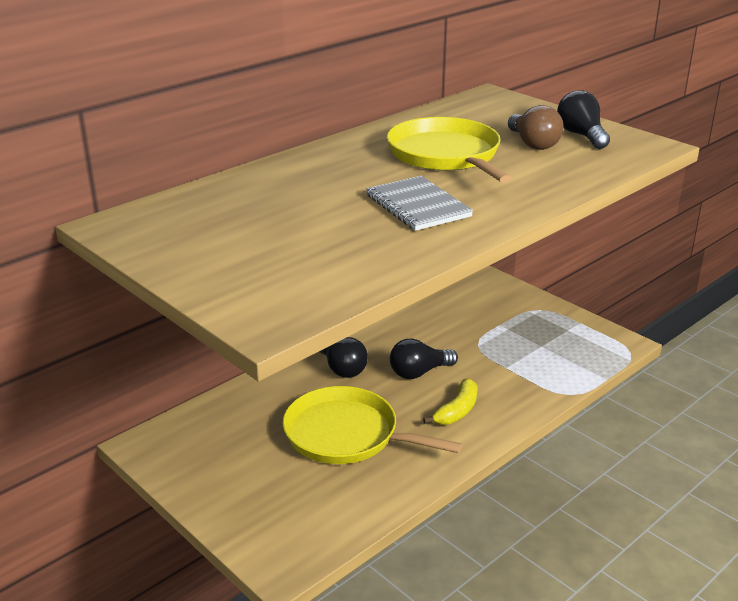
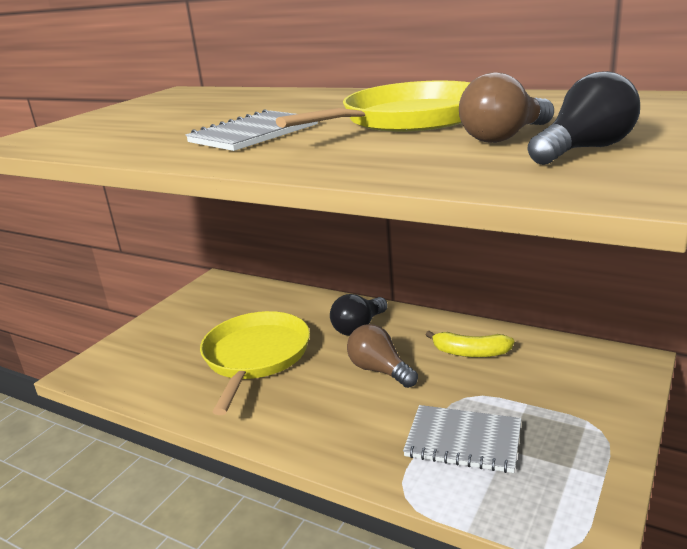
camera: 75 degrees right, 5 degrees down
(419, 372) = (380, 370): black light bulb -> brown light bulb
(457, 411) = (321, 410): yellow banana -> yellow banana (470, 352)
(526, 358) = (463, 440): none -> grey notebook

